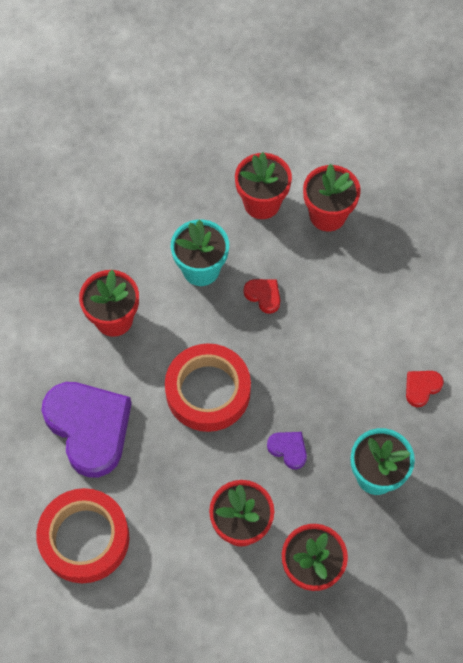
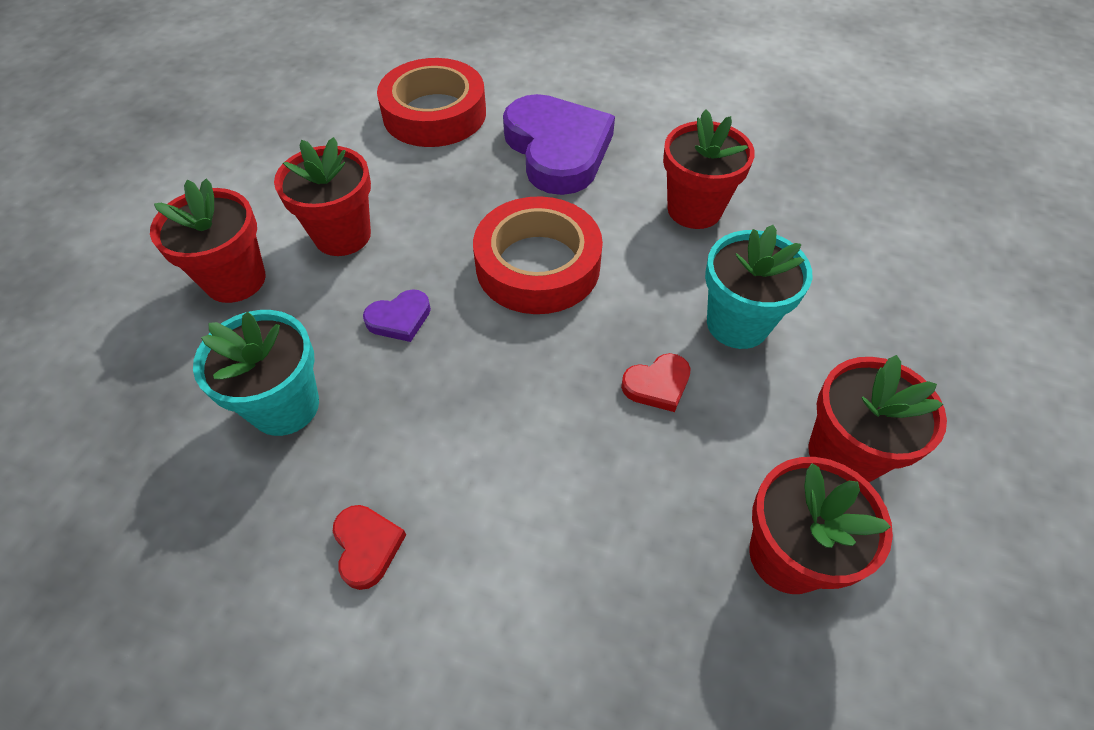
camera: 115 degrees right, 10 degrees down
(89, 428) = (557, 149): purple heart -> purple heart turned 105 degrees counterclockwise

